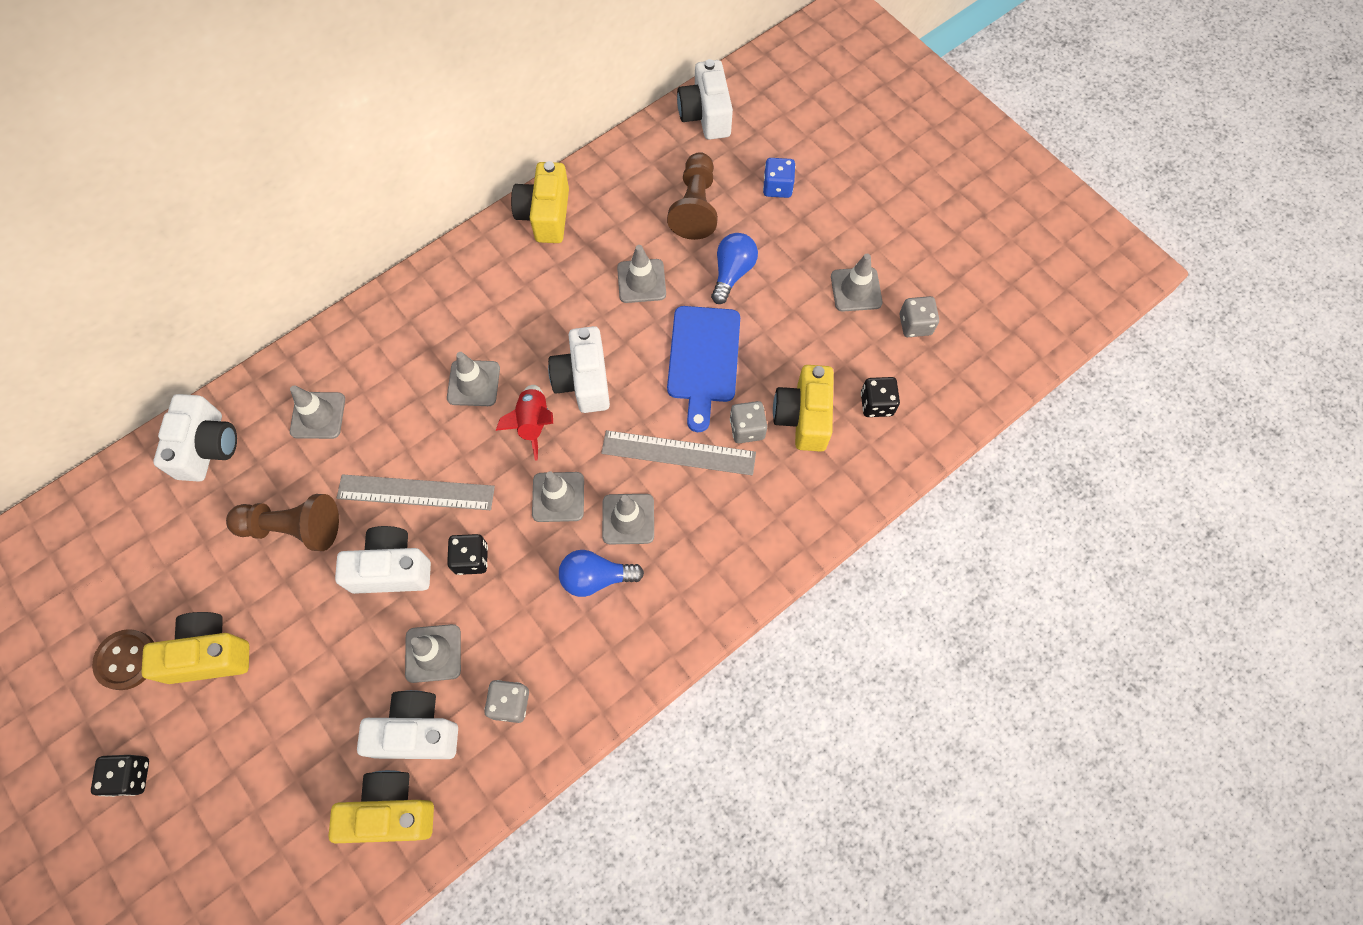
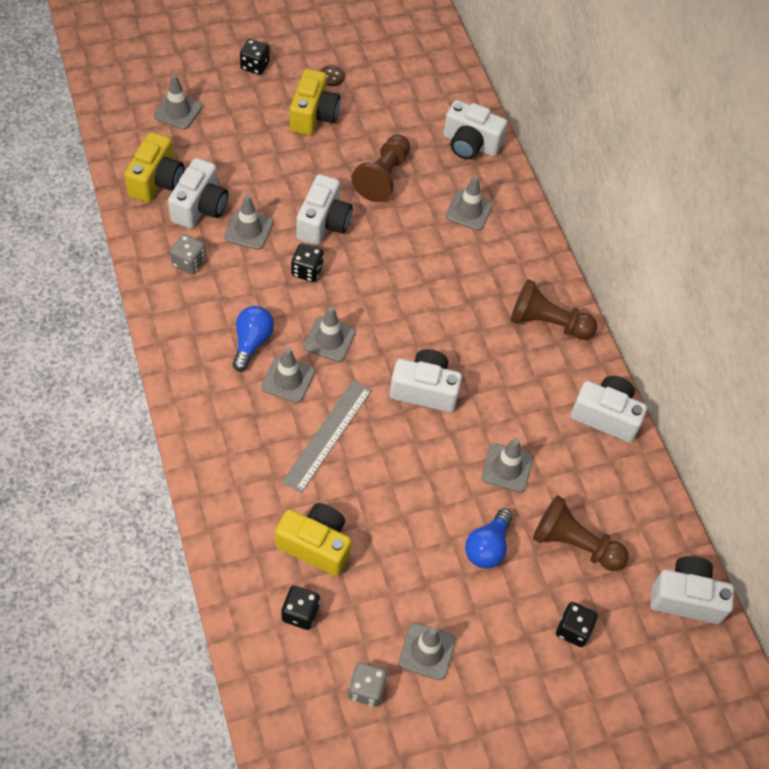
camera: 105 degrees right, 10 degrees down
(127, 660) = (331, 76): brown button -> brown button, size x0.65
(416, 492) = (377, 252): grey ruler -> none
(451, 294) = (547, 323): none -> brown pawn
(473, 383) = (455, 314): grey traffic cone -> grey traffic cone (178, 111)
(533, 423) = (401, 343): red rocket -> none
(545, 215) = (606, 416): yellow camera -> white camera
(703, 360) = (406, 487): blue cutting board -> none
(732, 273) = (487, 547): blue light bulb -> blue light bulb turned 75 degrees clockwise
(747, 429) = (325, 495): grey dice -> none
(777, 187) = (573, 630): blue dice -> black dice

